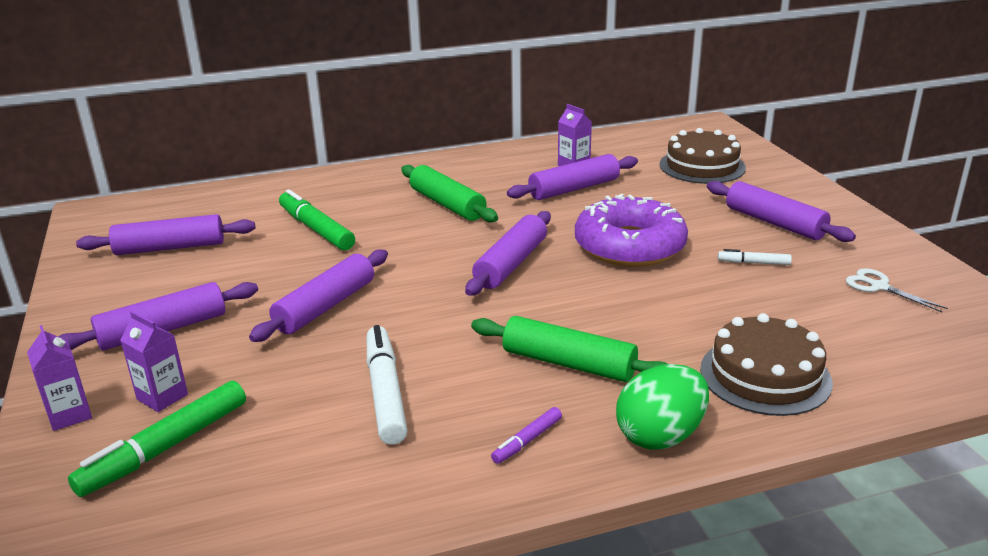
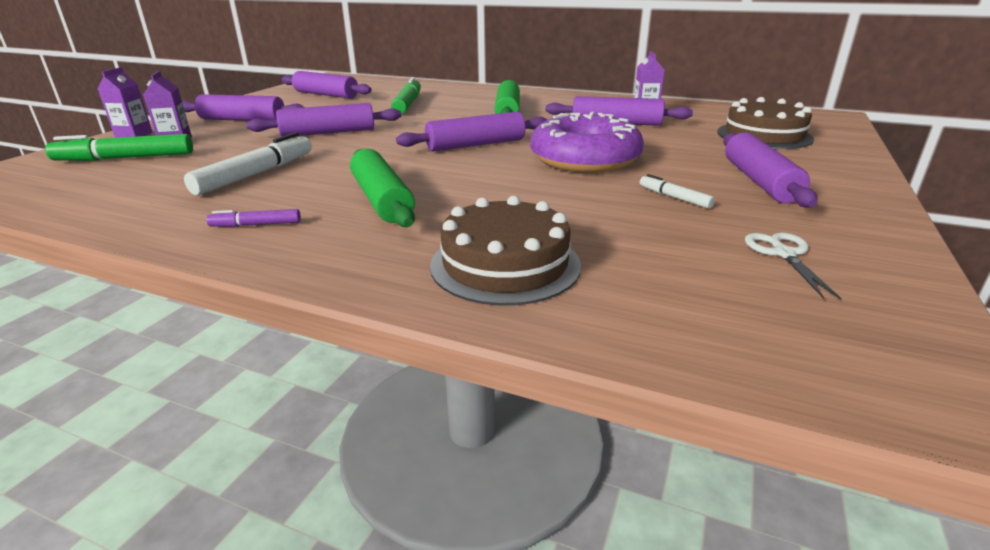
camera: 40 degrees right, 0 degrees up
(660, 436) = (333, 261): green egg -> none

